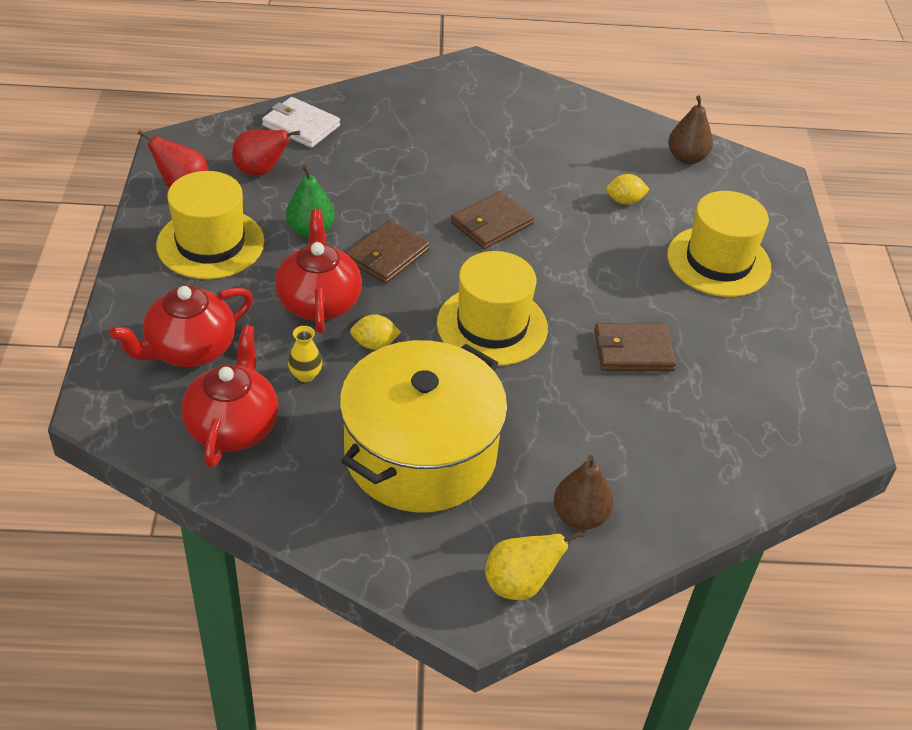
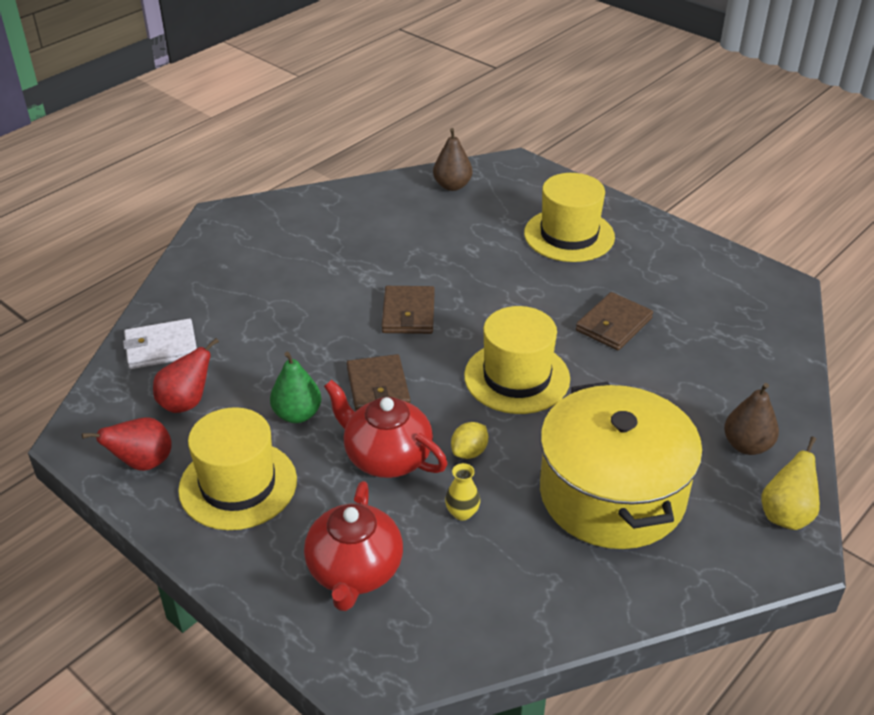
camera: 45 degrees left, 5 degrees down
(233, 426) = (476, 592): red teapot -> none
(624, 201) = (461, 238): yellow lemon -> none

